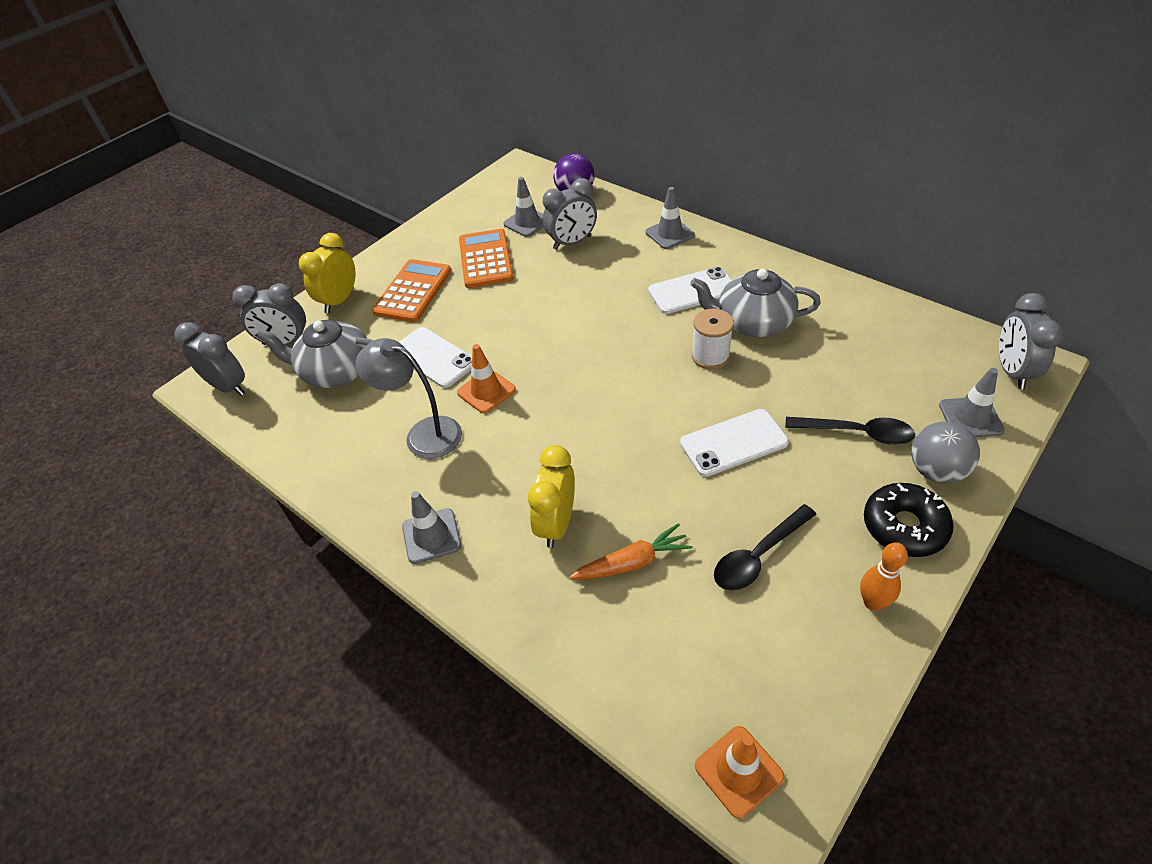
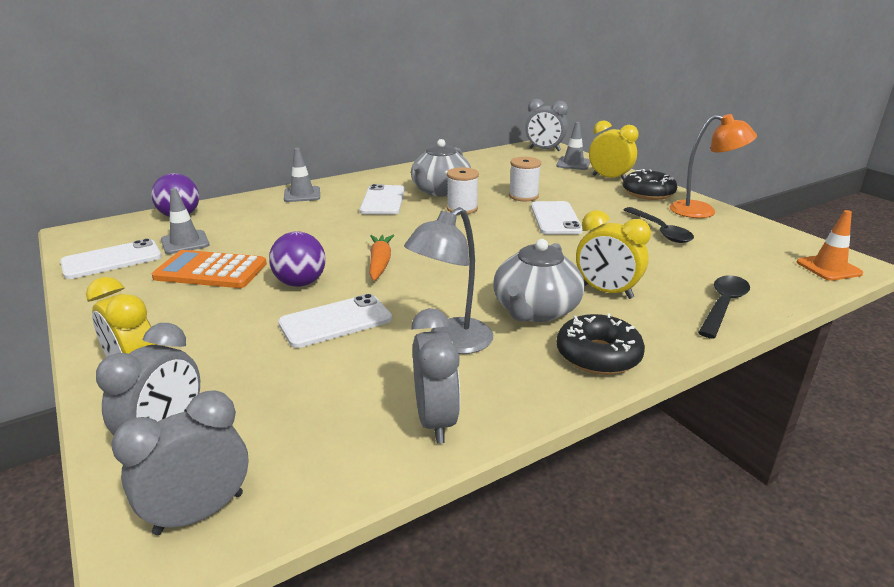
camera: 75 degrees left, 20 degrees down
(336, 371) = (284, 394): grey teapot -> grey teapot (535, 310)
(413, 291) = (201, 320): orange calculator -> none
(431, 536) = (598, 355): grey traffic cone -> black donut
(481, 206) = (112, 260): none -> white phone
(486, 313) = (300, 283): none -> purple ball
(486, 391) = (418, 299): orange traffic cone -> none
(572, 242) = (252, 229): grey clock -> grey clock (435, 420)
(632, 562) = (656, 270): orange carrot -> orange carrot (380, 263)
(789, 396) = (523, 196): none -> white spool
(856, 433) = (568, 188): black spoon -> black spoon (723, 305)
(872, 602) = (702, 211): orange bowling pin -> orange lamp
(936, 471) = (609, 178): grey ball -> yellow clock

